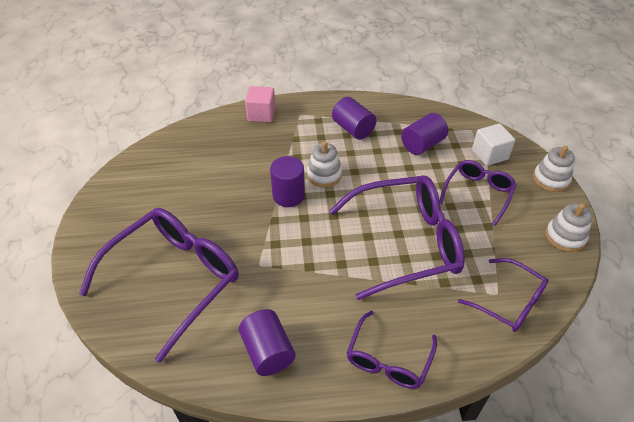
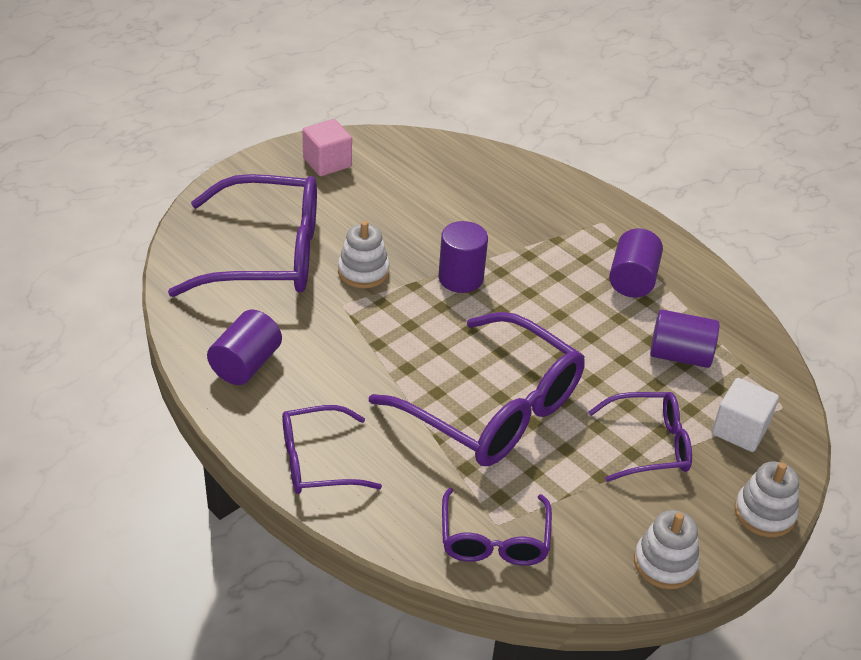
camera: 50 degrees right, 5 degrees down
(261, 114) = (564, 191): pink cube -> pink cube (327, 162)
(324, 175) = (524, 291): white stacking toy -> white stacking toy (363, 271)

